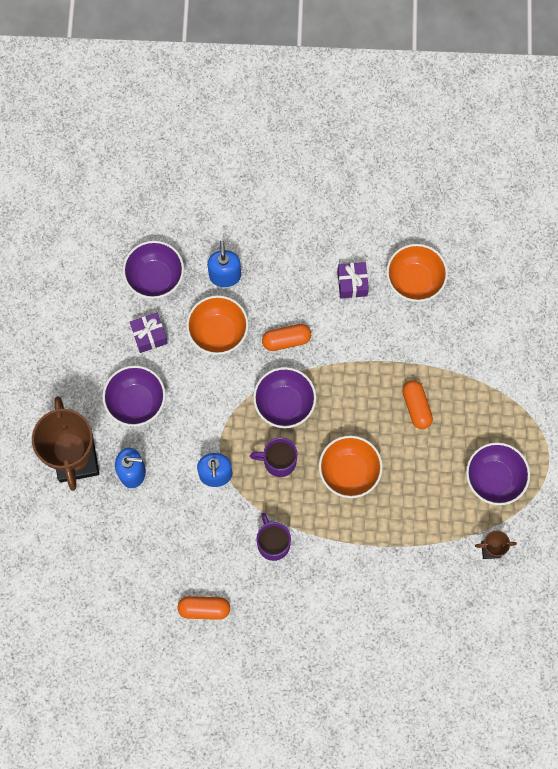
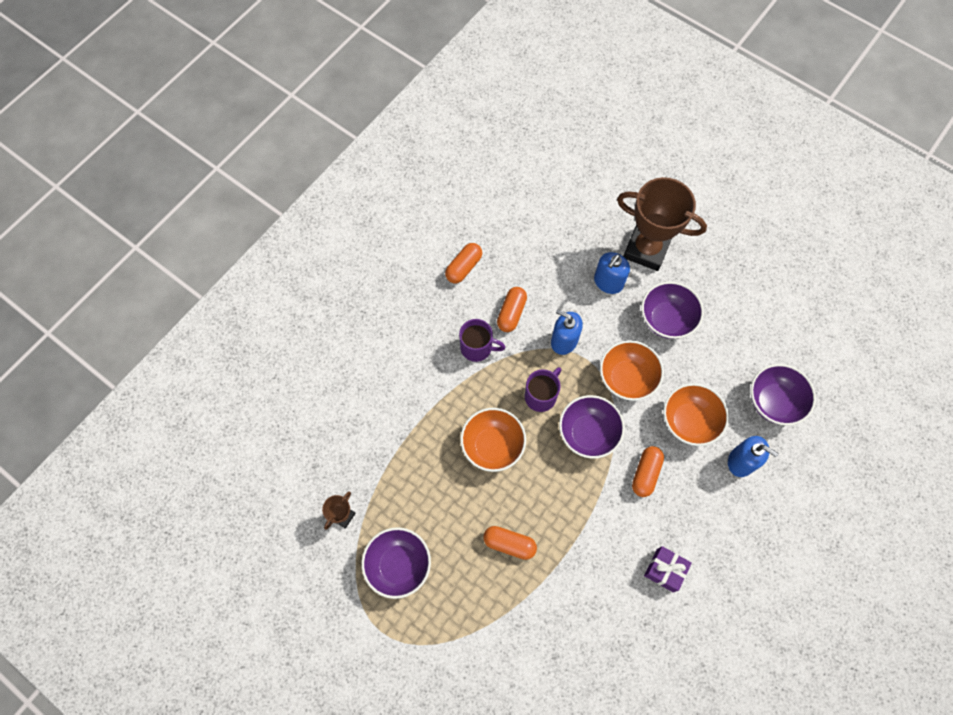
camera: 125 degrees right, 5 degrees down
(149, 335) = (720, 364): purple gift -> none
(220, 536) = (511, 313): none -> orange capsule
(414, 281) = (631, 632): orange bowl -> orange bowl (627, 378)

